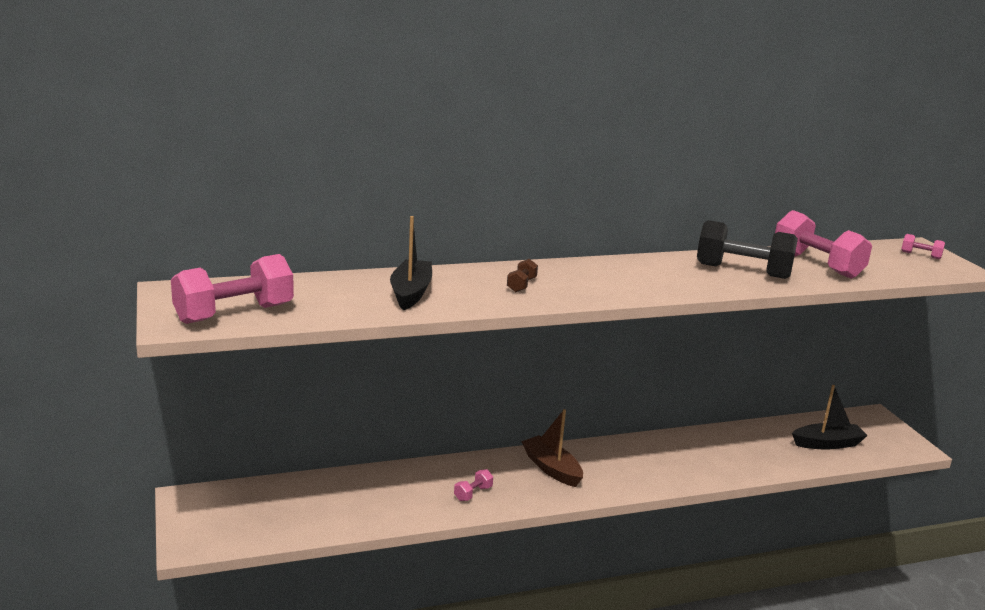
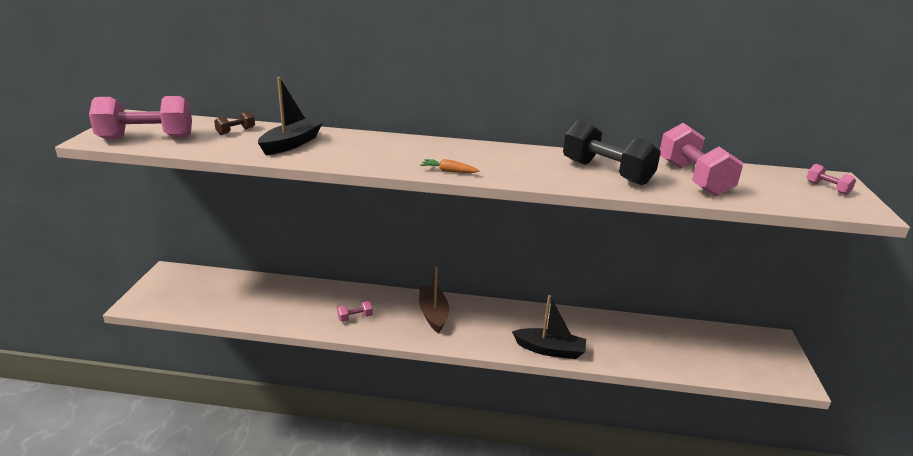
camera: 25 degrees right, 5 degrees up
(521, 285) = (386, 152): brown dumbbell -> brown dumbbell (236, 131)
(608, 295) = (449, 171): none -> orange carrot
(827, 444) = (702, 353): black boat -> black boat (549, 350)

